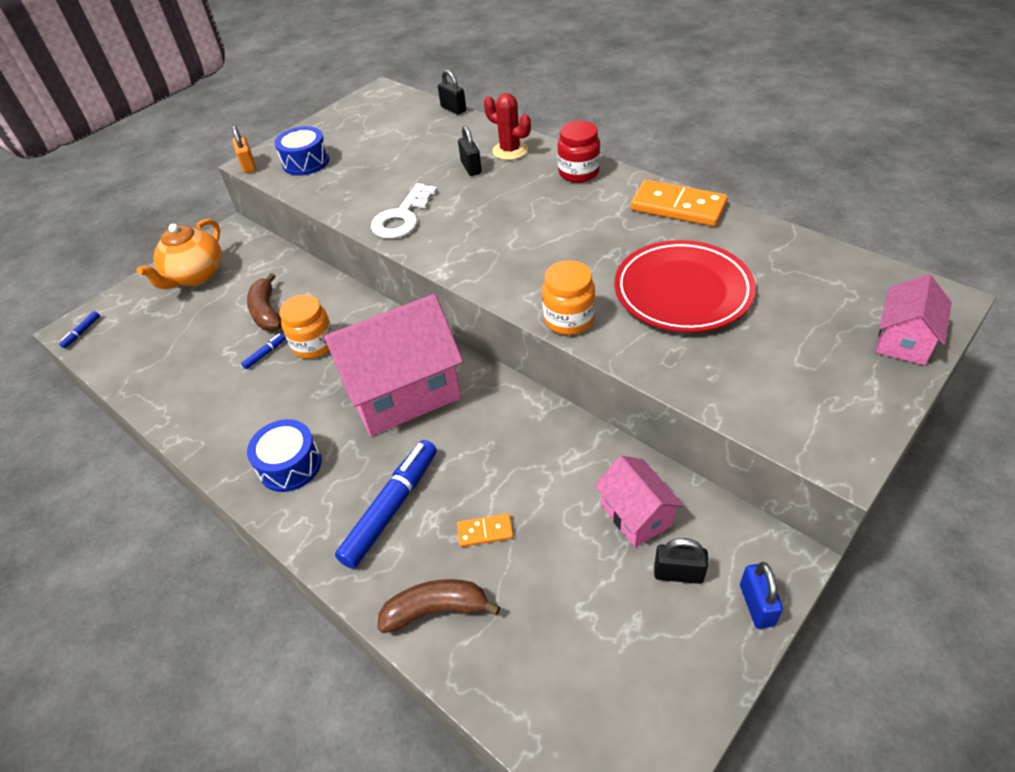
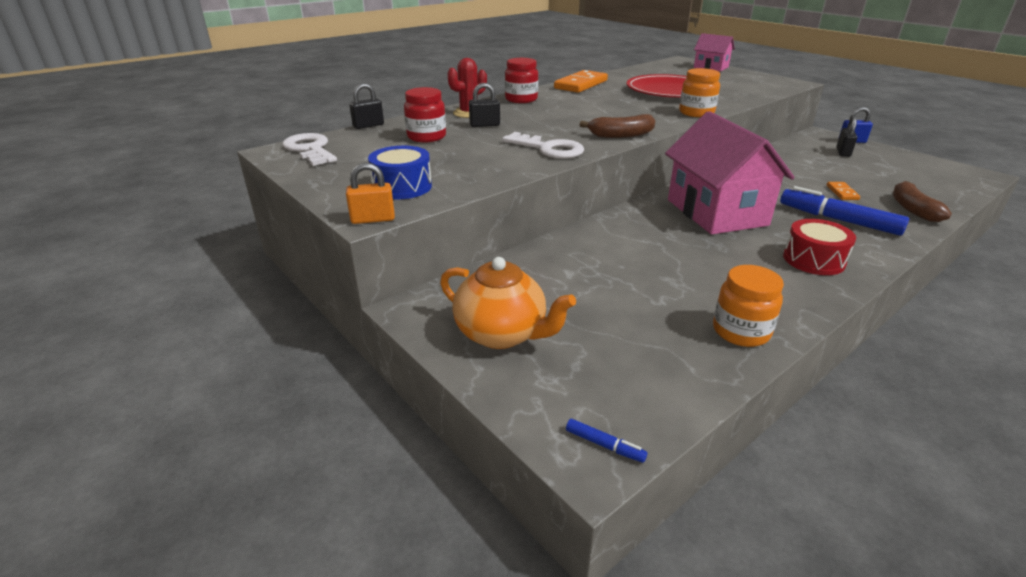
camera: 85 degrees left, 15 degrees down
(265, 354) = (667, 276): blue marker -> none
(267, 312) = (596, 277): brown banana -> brown banana (621, 135)
(290, 465) = (813, 260): blue drum -> red drum
(314, 345) = (655, 249): orange jar -> orange jar (741, 332)
(386, 102) = (310, 149): none -> white key
(426, 145) = (426, 137): none -> red jar
(636, 515) = (808, 156): pink house -> none

